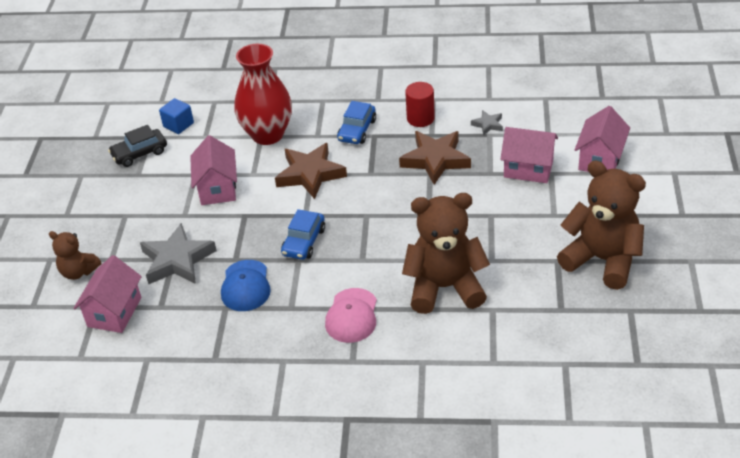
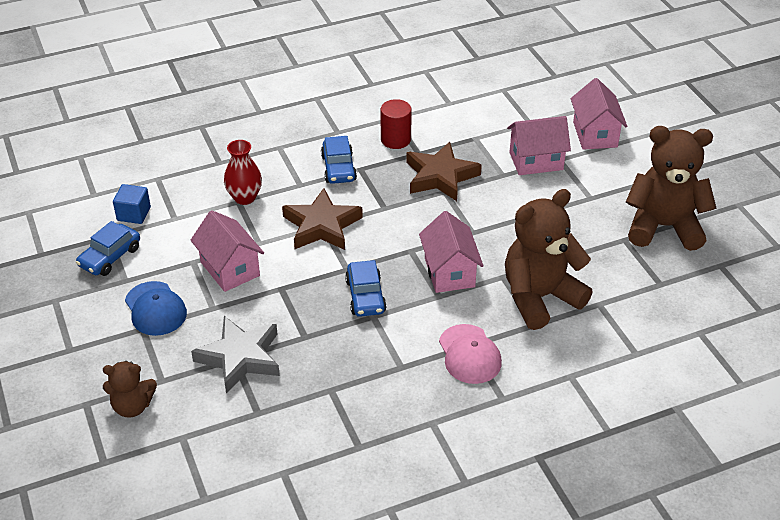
camera: 30 degrees left, 0 degrees up
(114, 312) = (208, 436): pink house -> pink house (449, 272)
(139, 153) = (110, 257): black car -> blue car
(245, 286) = (336, 360): blue cap -> blue cap (155, 309)
(267, 134) = (244, 197): red vase -> red vase, size x0.58
(488, 124) = (467, 129): grey star -> none

